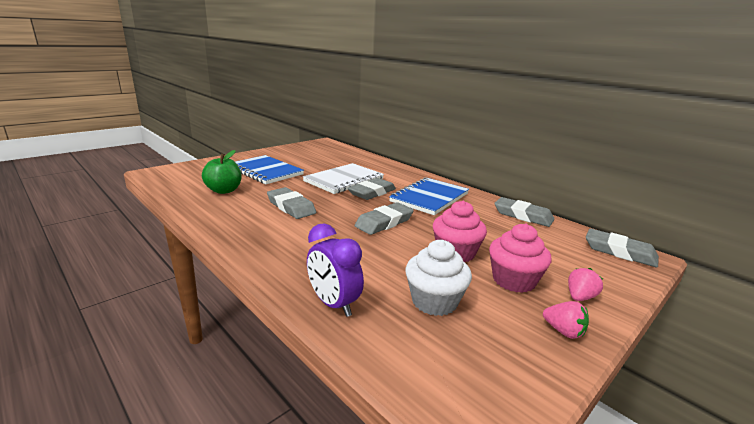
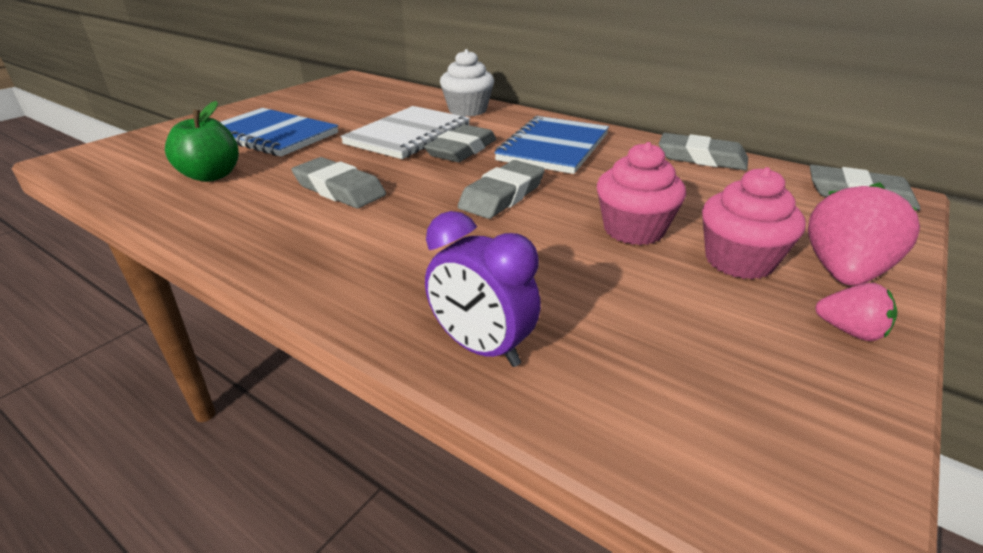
camera: 10 degrees left, 10 degrees up
(434, 301) = (639, 315): white cupcake -> white cupcake (467, 110)
(580, 297) = (843, 272): pink strawberry -> pink strawberry, size x1.85

